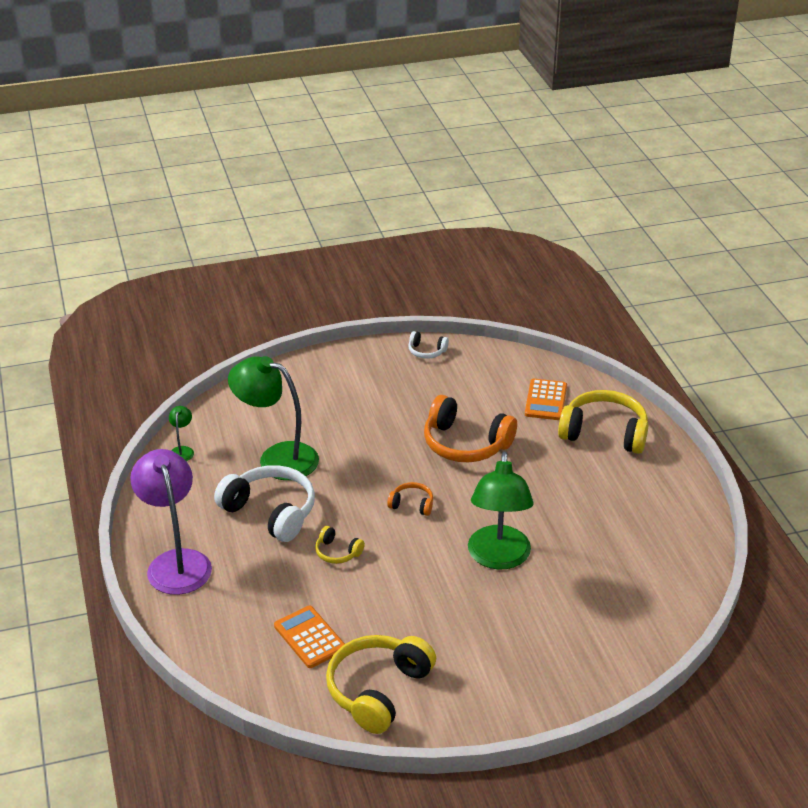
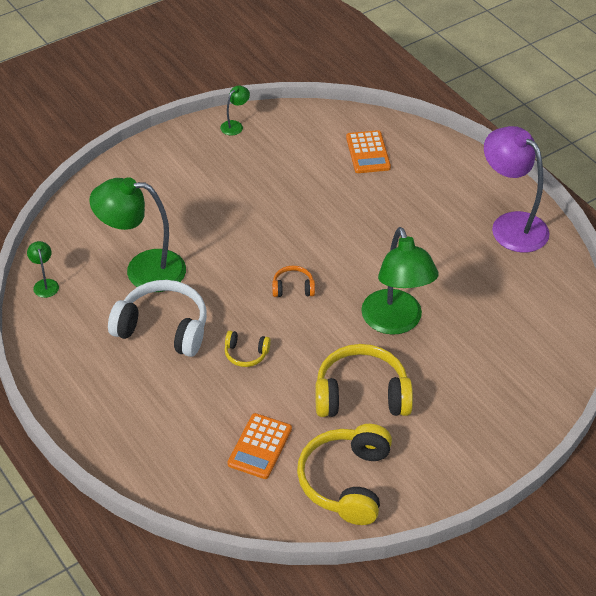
camera: 20 degrees left, 10 degrees up
(176, 562) = (95, 403): purple lamp -> purple lamp (511, 225)
(310, 637) = (260, 446): orange calculator -> orange calculator turned 105 degrees counterclockwise
(426, 351) = (235, 125): white headphones -> green lamp
(465, 444) = (314, 214): orange headphones -> none
(604, 433) = (434, 174): yellow headphones -> yellow headphones (361, 394)

